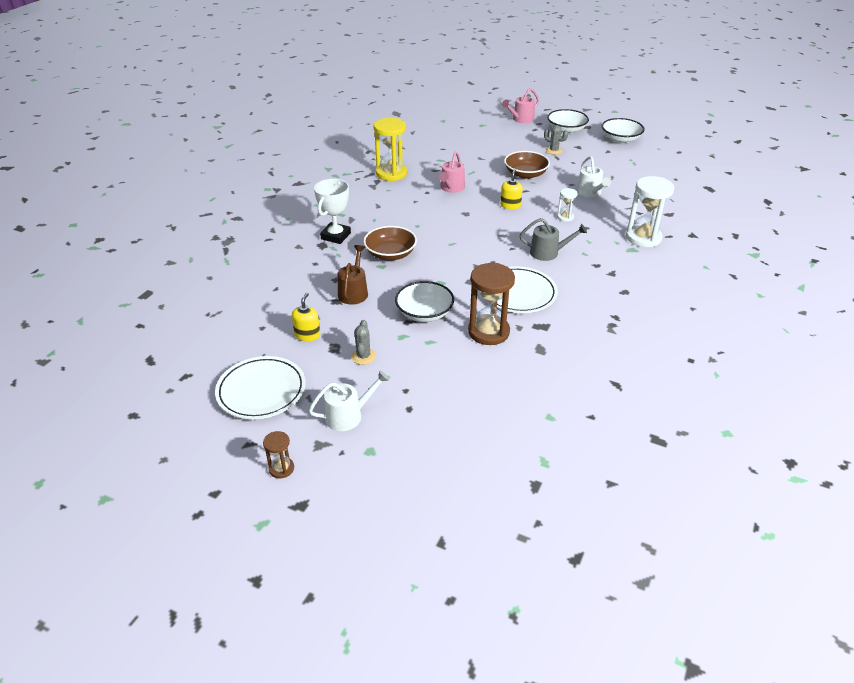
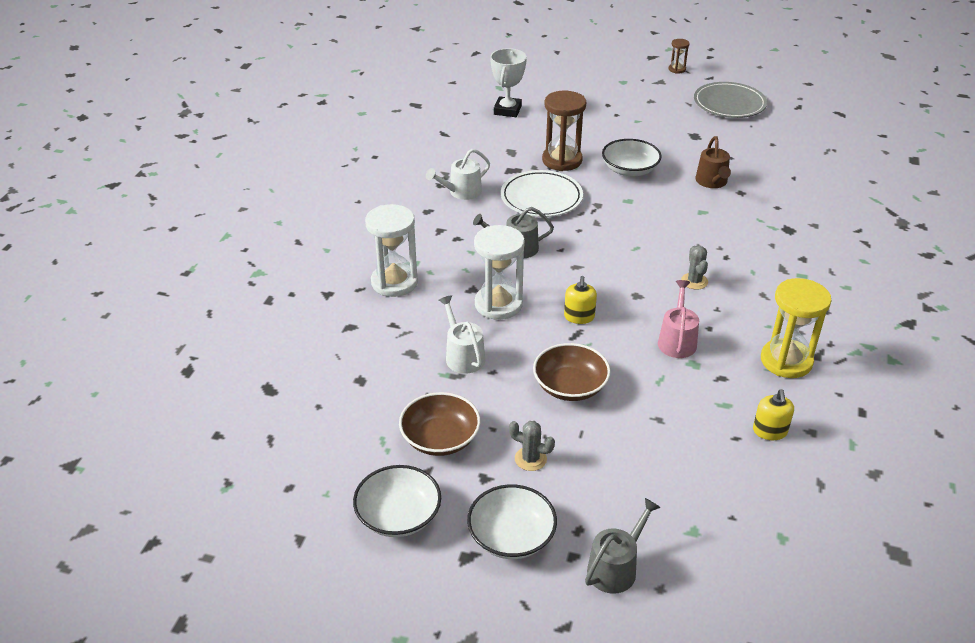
camera: 170 degrees right, 0 degrees up
(261, 391) = (729, 104): white plate -> grey plate
(307, 335) = (726, 142): yellow soap dispenser -> yellow soap dispenser (770, 431)
(336, 236) = (782, 242): white trophy -> white trophy (507, 110)
(348, 416) = (651, 97): white watering can -> white watering can (461, 192)
(363, 356) = (665, 132): grey cactus -> grey cactus (694, 281)
(390, 254) = (701, 227): brown bowl -> brown bowl (440, 438)
(521, 119) = (615, 568): pink watering can -> grey watering can
(565, 217) = (498, 304): white hourglass -> white hourglass, size x2.01

